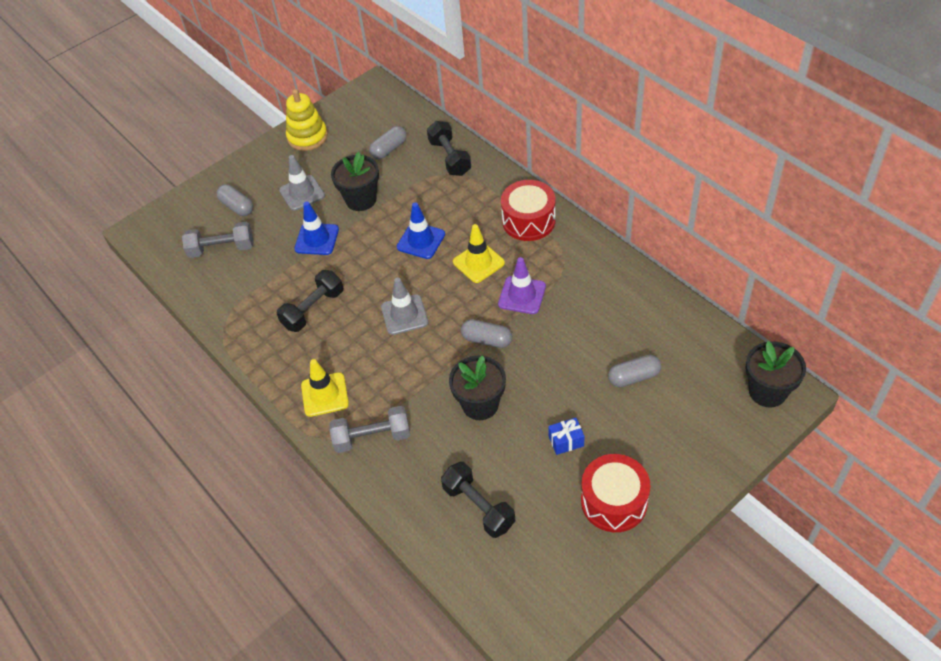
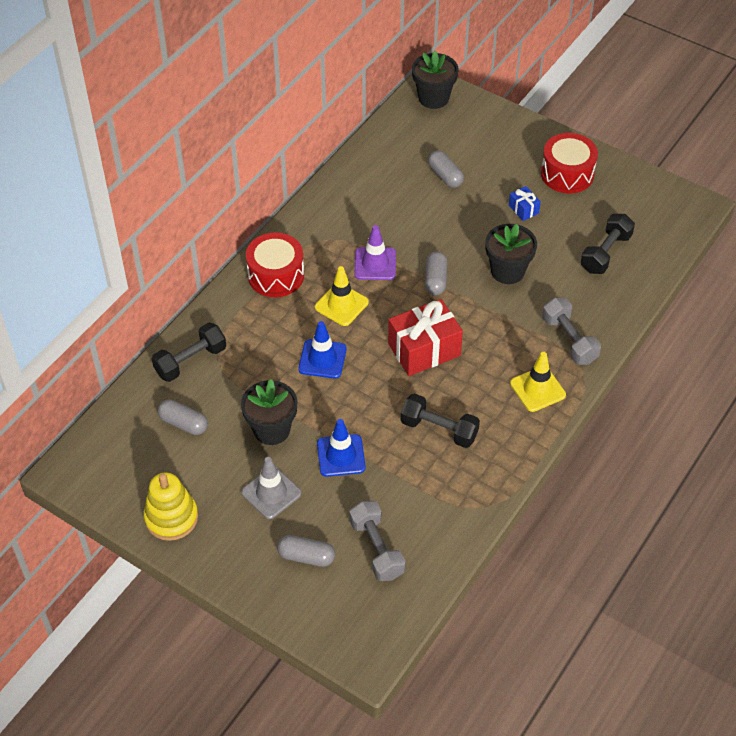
camera: 110 degrees left, 0 degrees up
(237, 207) = (306, 556): grey capsule -> grey capsule turned 75 degrees clockwise
(404, 315) = (424, 350): grey traffic cone -> red gift

